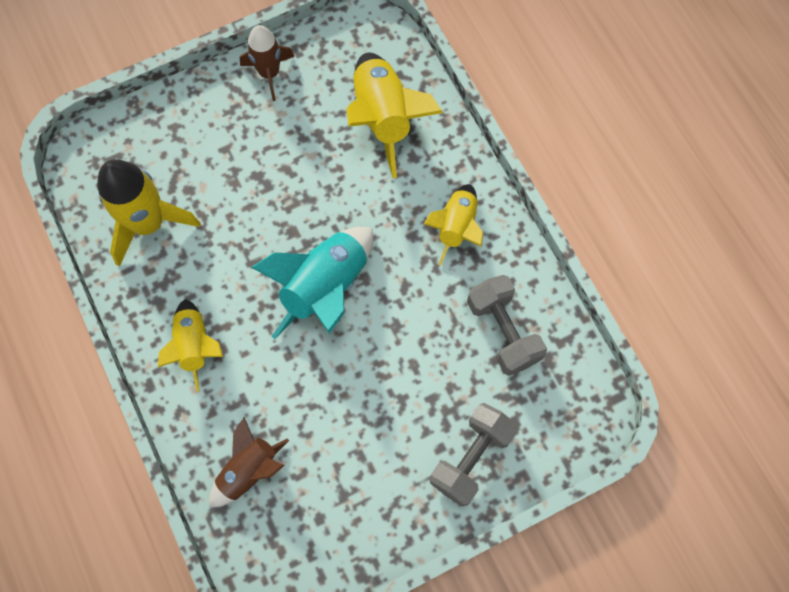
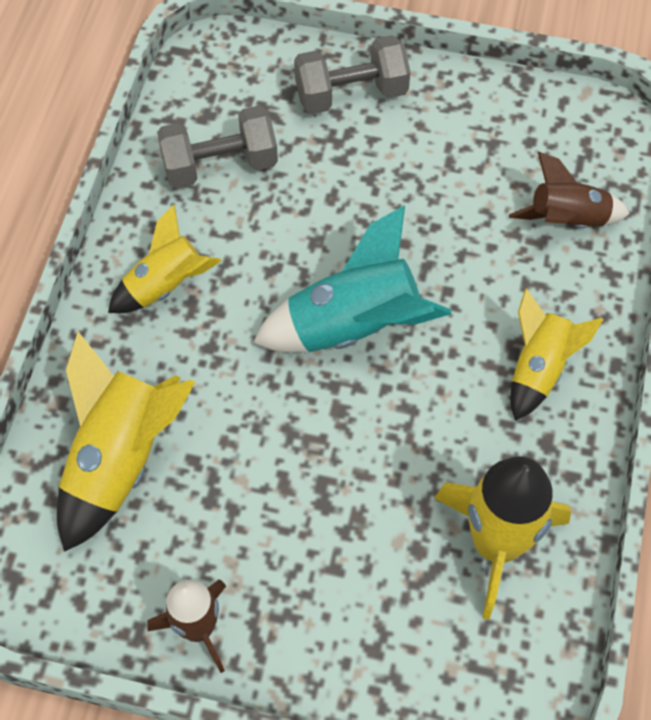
camera: 140 degrees left, 10 degrees down
(503, 331) = (220, 165): grey dumbbell -> grey dumbbell turned 60 degrees clockwise

